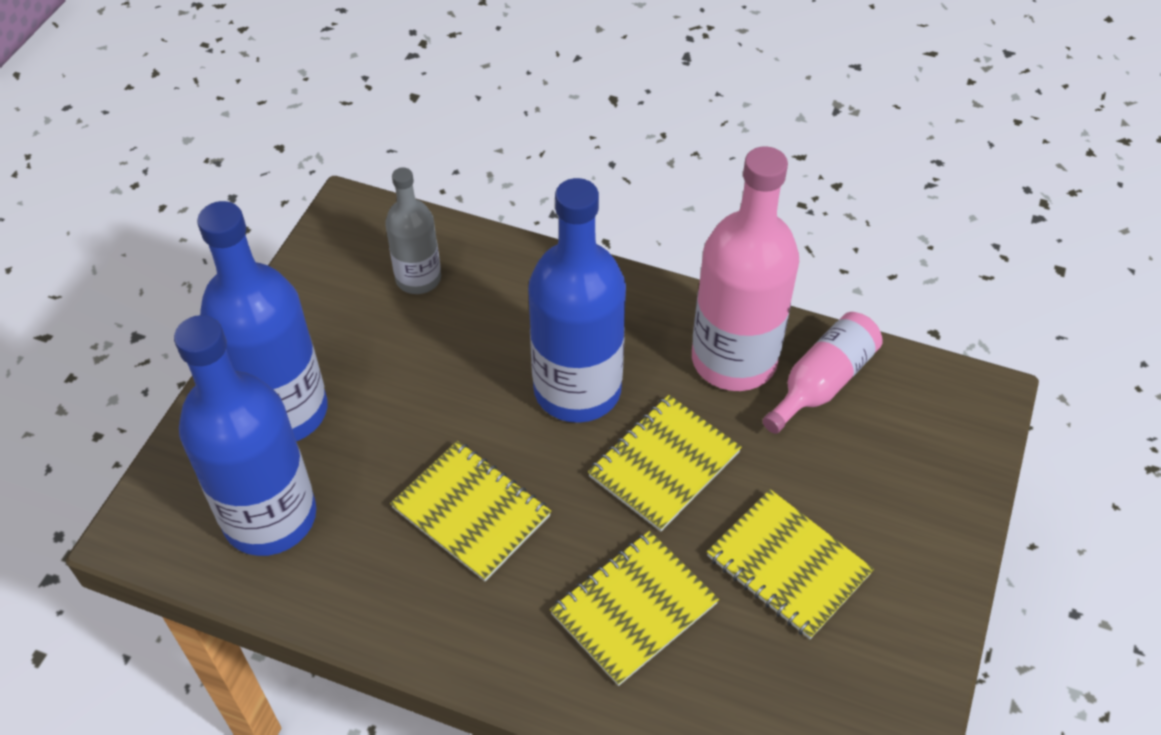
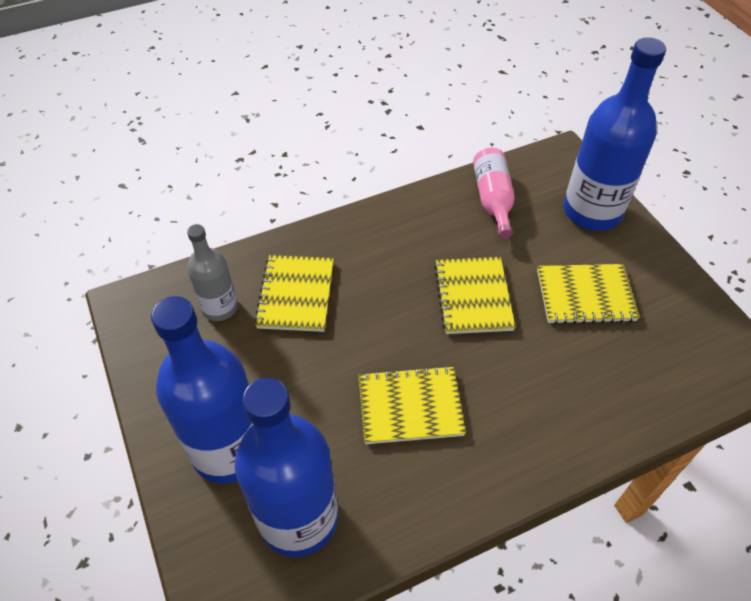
camera: 45 degrees left, 0 degrees up
(577, 389) = (384, 296): blue bottle -> blue bottle (592, 211)
(634, 609) = (549, 379): yellow notebook -> yellow notebook (296, 295)
(734, 359) = (441, 220): pink bottle -> none

